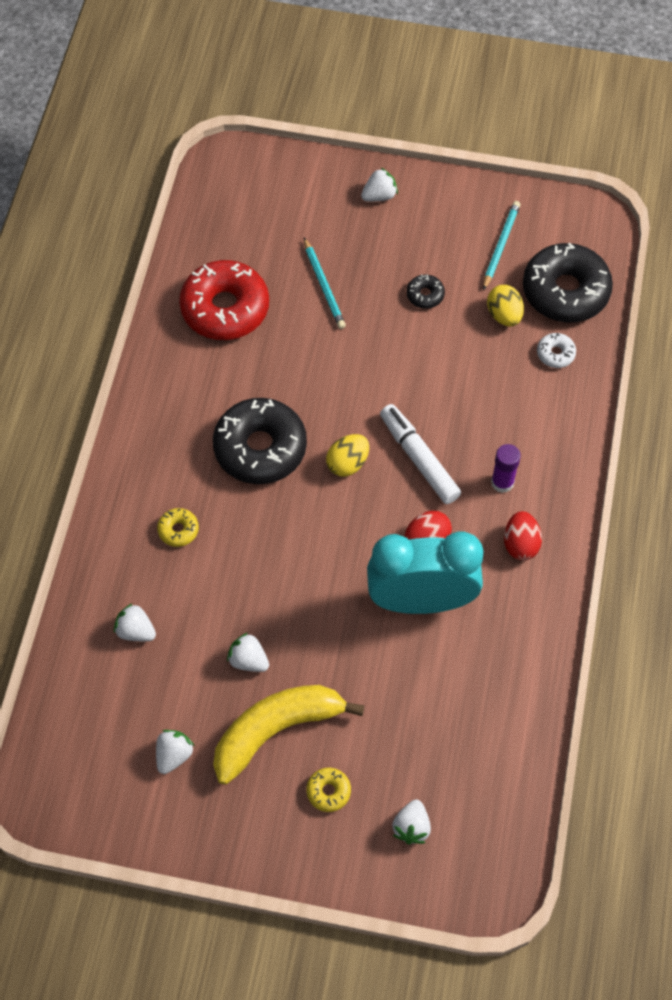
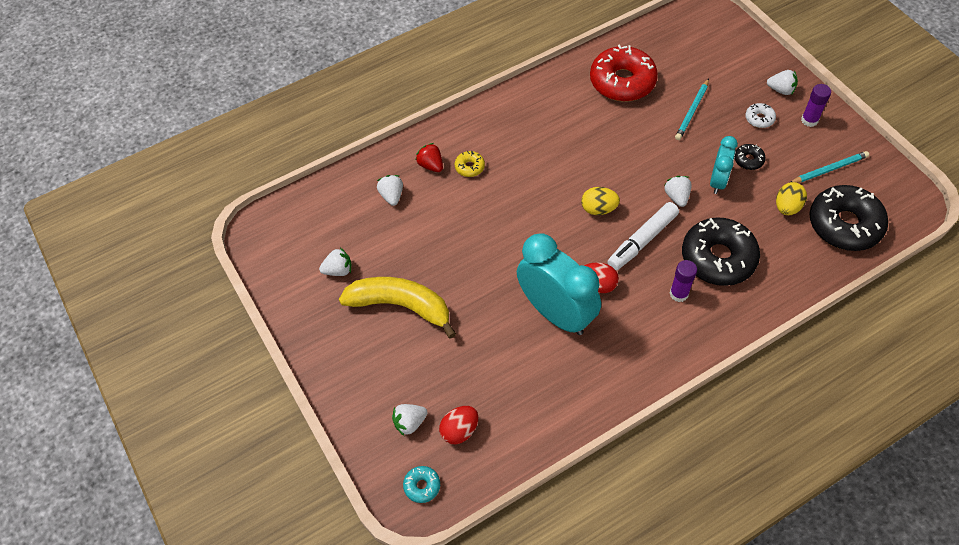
camera: 50 degrees right, 5 degrees down
(137, 563) = (431, 165): none -> red strawberry
(248, 660) = (428, 259): white strawberry -> white strawberry (676, 197)
(260, 448) = (559, 163): black donut -> black donut (718, 258)
(328, 791) = (390, 361): yellow donut -> none
(419, 459) = (642, 240): white marker -> white marker turned 150 degrees counterclockwise
(421, 340) = (718, 181): none -> turquoise clock
(435, 208) = (809, 120): none -> purple glue stick
(485, 869) = (422, 486): none -> turquoise donut
(520, 544) = (650, 335): red egg -> red egg (459, 430)
(555, 354) = (796, 253): white donut -> white donut (759, 119)

